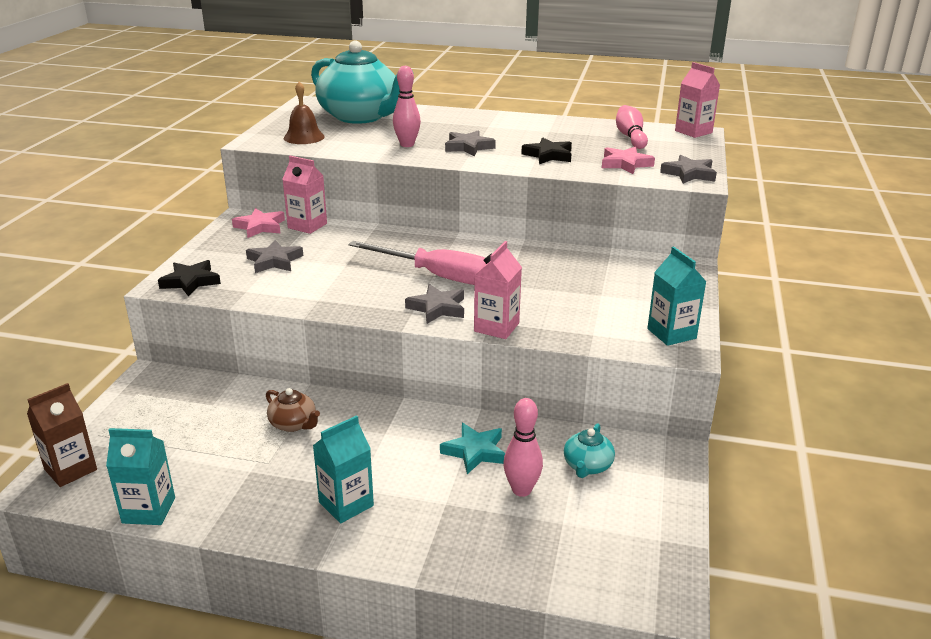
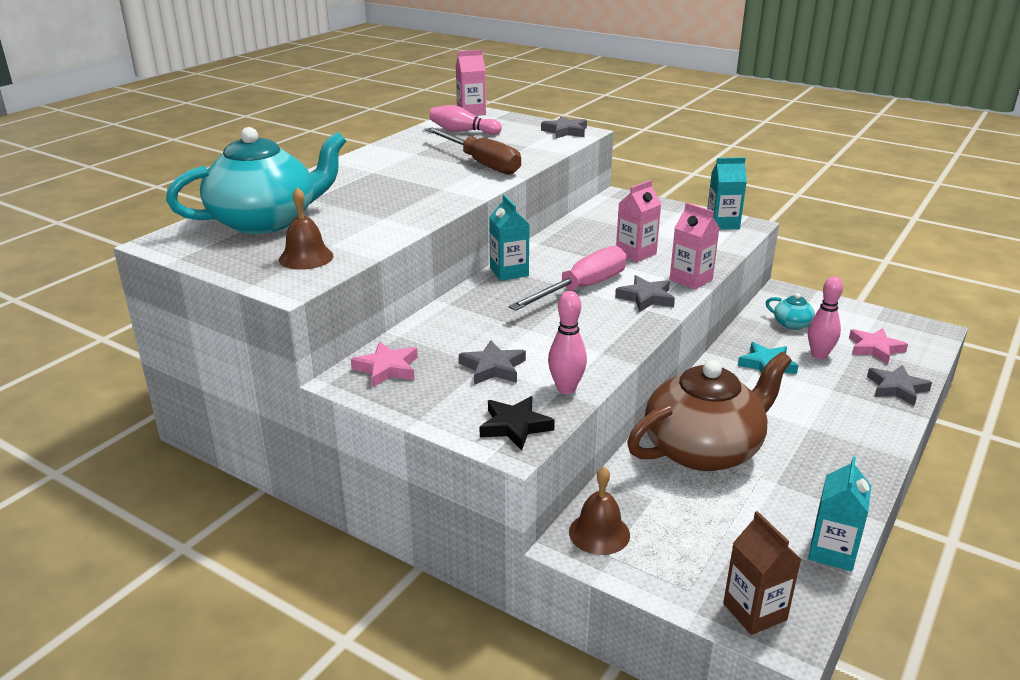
camera: 70 degrees left, 0 degrees up
(163, 385) = (599, 533): none -> brown bell
(294, 424) = (704, 449): brown teapot -> brown teapot, size x2.42
(307, 226) = (409, 339): pink carton -> pink carton (636, 253)
(346, 504) = (830, 435): turquoise carton -> turquoise carton (509, 272)
(407, 145) = (392, 211): pink bowling pin -> pink bowling pin (566, 388)
(468, 147) = (428, 188): grey star -> grey star (896, 388)
(548, 155) = (481, 164): black star -> brown screwdriver
(625, 164) = (527, 144): pink star -> pink star (874, 349)

